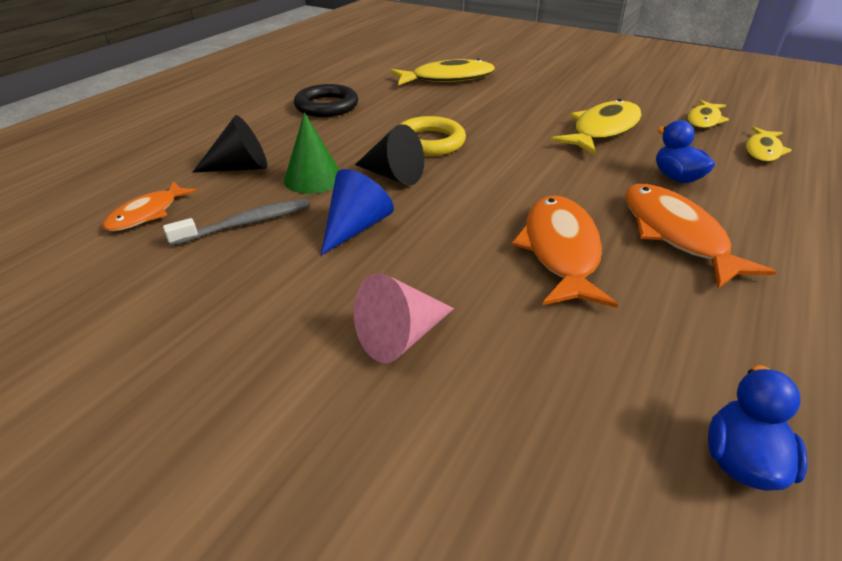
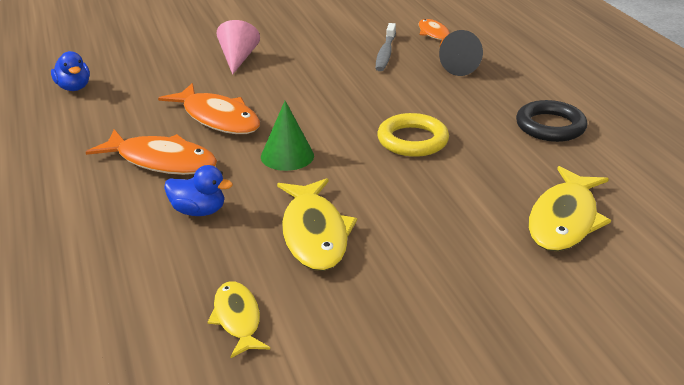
camera: 130 degrees right, 5 degrees down
(313, 178) = (414, 83): green cone -> green cone (287, 156)
(355, 227) = (335, 76): blue cone -> none
(393, 175) = (379, 107): black cone -> none
(762, 151) = (145, 296): yellow fish -> none

